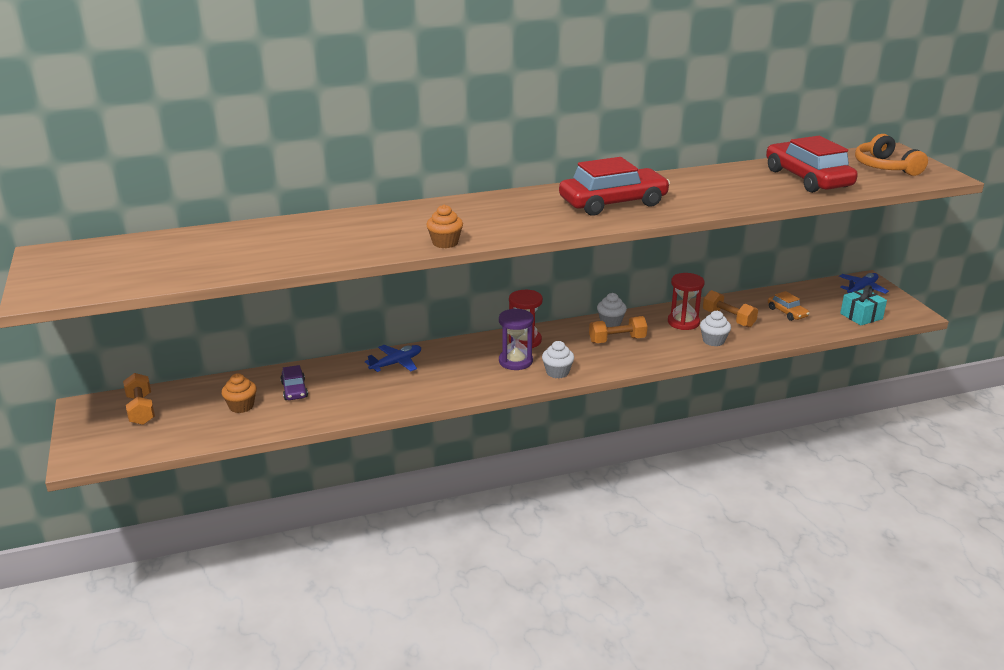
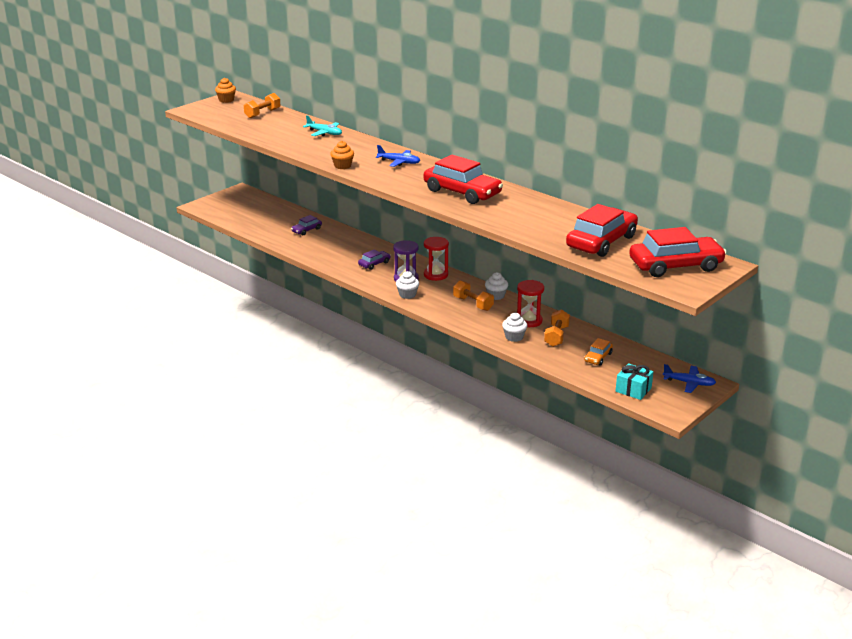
camera: 60 degrees right, 0 degrees up
(141, 410) = (250, 203): orange dumbbell -> orange dumbbell (262, 113)
(241, 406) = (277, 223): orange cupcake -> orange cupcake (226, 100)
(309, 227) = (324, 133): none -> turquoise plane
(396, 363) = (364, 246): blue plane -> blue plane (399, 162)
(452, 370) = (374, 264): none -> purple car
(885, 167) = (675, 266): orange headphones -> red car

